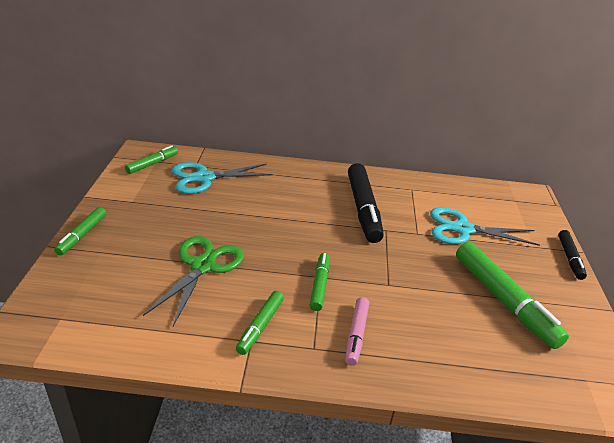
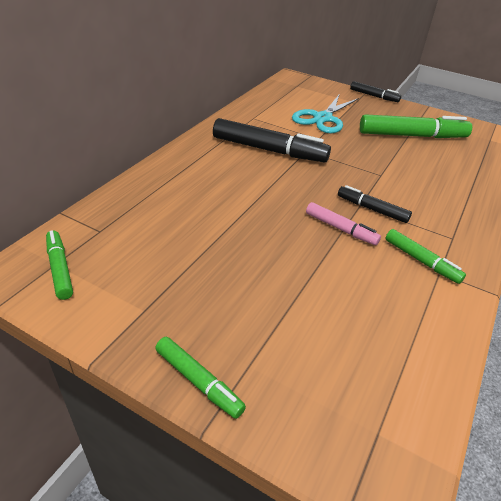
camera: 65 degrees left, 5 degrees up
(203, 266) = (316, 276): green scissors -> none
(204, 178) = (136, 231): turquoise scissors -> none
(319, 285) = (372, 209): green marker -> black marker
(356, 334) = (439, 211): pink marker -> pink marker (340, 229)

